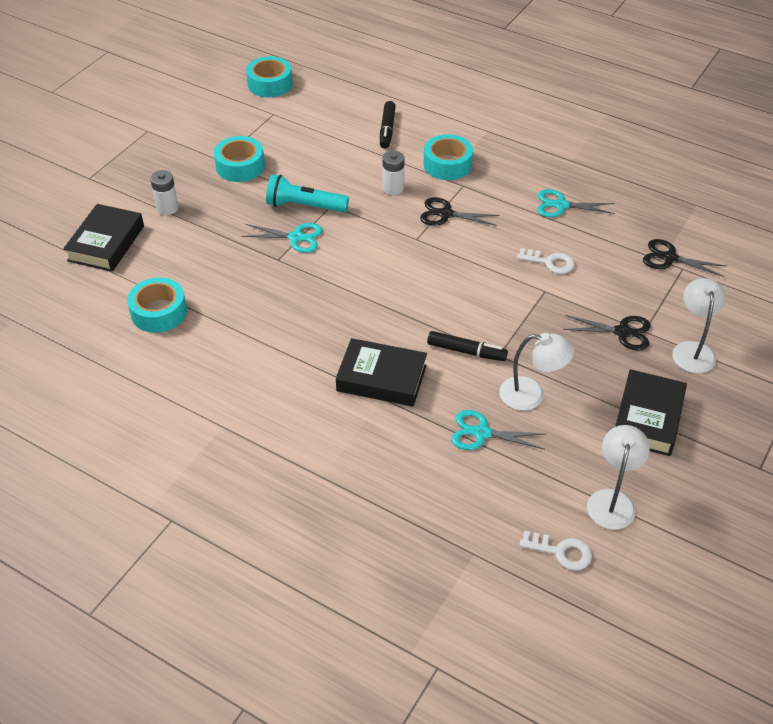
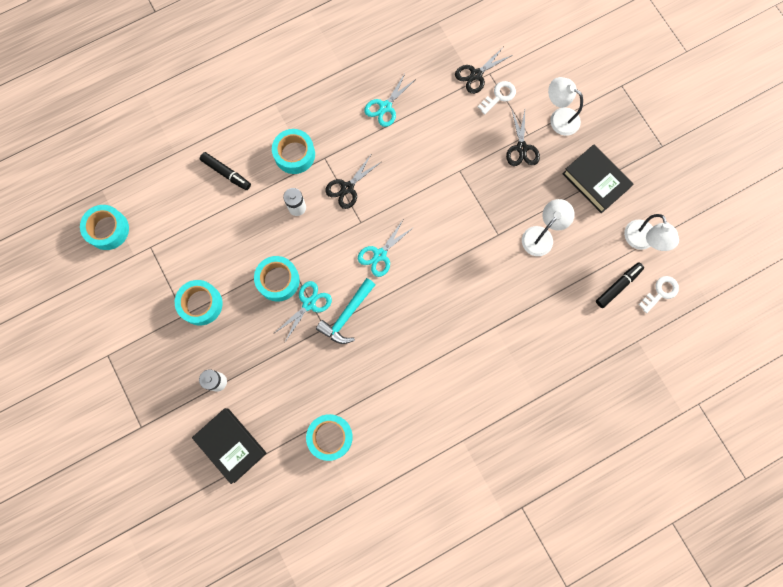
camera: 60 degrees left, 30 degrees up
(304, 206) = (278, 280): turquoise flashlight -> turquoise tape
(304, 270) = (347, 315): none -> turquoise hammer
(381, 378) = (477, 318): black book -> none
(466, 351) = (484, 252): black marker -> black marker (618, 286)
(481, 433) = (554, 284): turquoise scissors -> turquoise scissors (380, 255)
(550, 262) = (435, 150): white key -> white key (499, 96)
(612, 500) = (641, 241): white lamp -> white lamp turned 150 degrees counterclockwise
(622, 332) = (522, 148): black scissors -> black scissors turned 135 degrees clockwise

